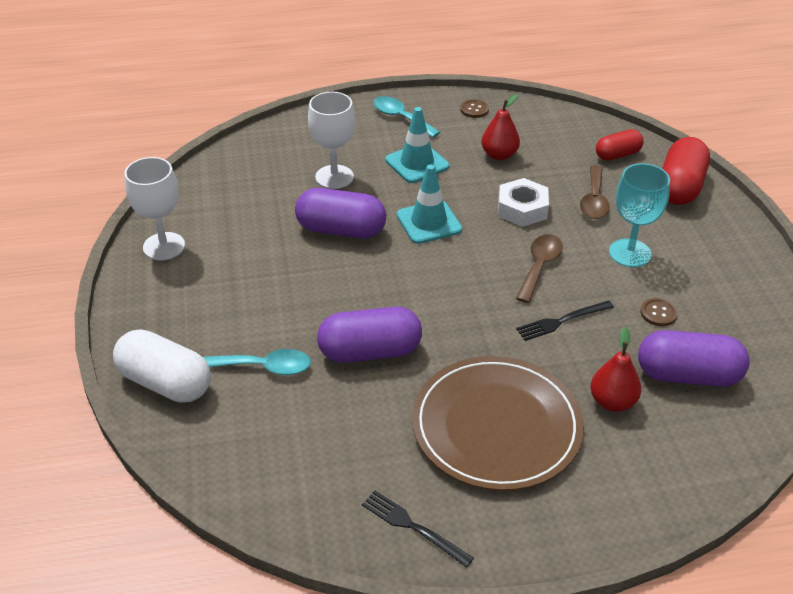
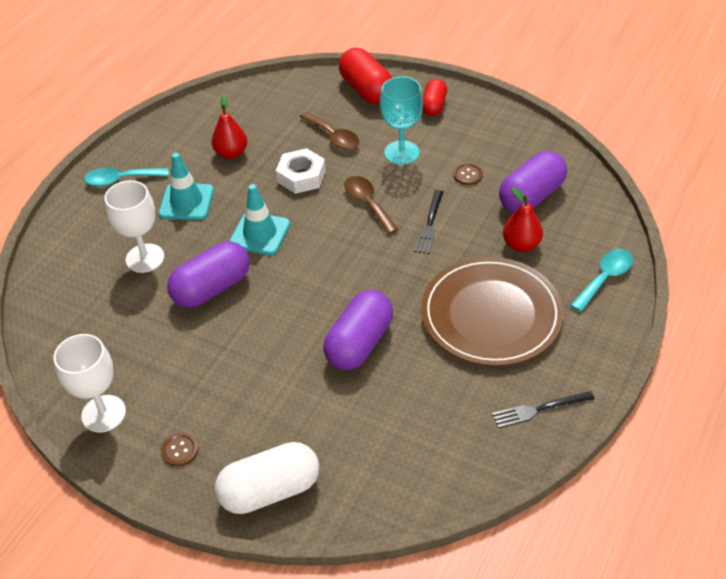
camera: 50 degrees left, 5 degrees up
(265, 367) = (315, 415): turquoise spoon -> turquoise spoon (605, 278)
(474, 109) = (164, 135): brown button -> brown button (180, 450)
(617, 155) = (301, 97): red capsule -> red capsule (433, 106)

